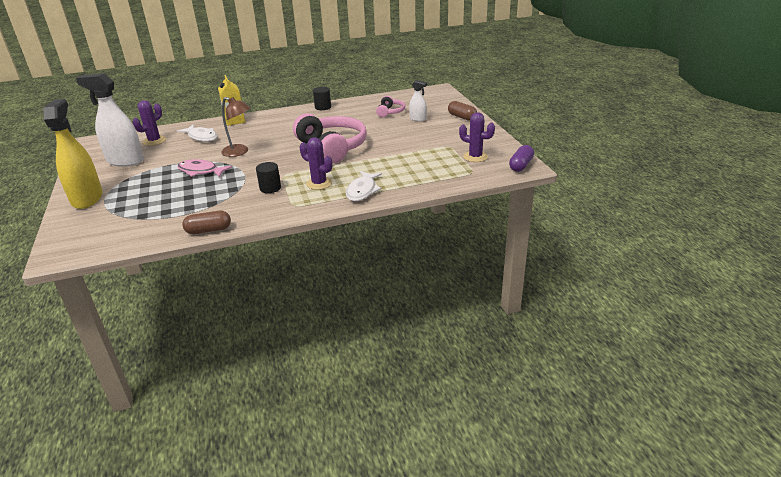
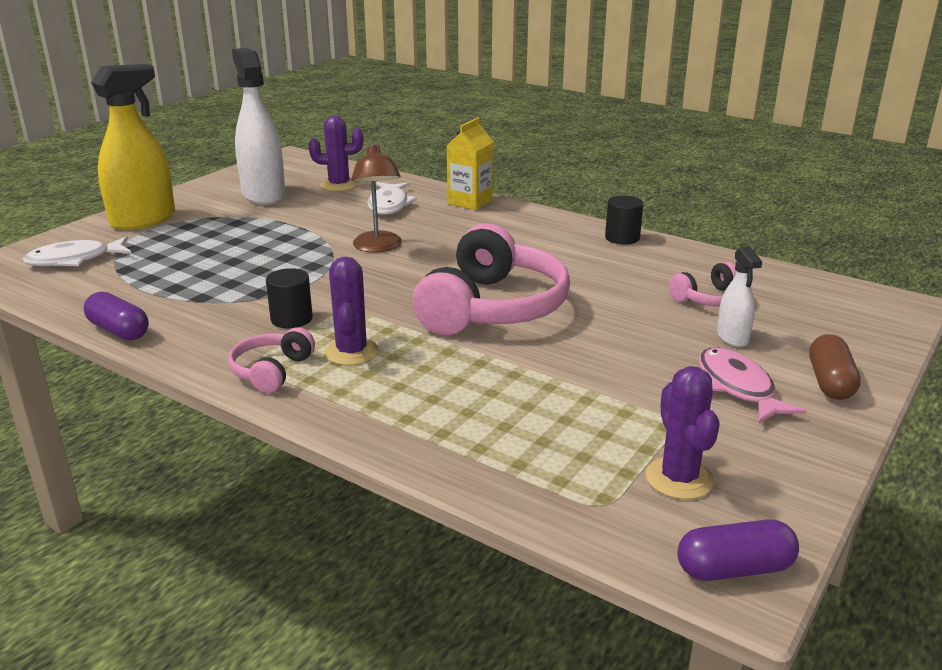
camera: 50 degrees right, 5 degrees down
(200, 171) = (288, 249): pink fish -> pink fish (737, 387)
(208, 230) = (119, 331): brown capsule -> purple capsule
(306, 203) = (271, 371): none -> pink headphones
(362, 191) = (370, 405): white fish -> white fish (75, 260)

